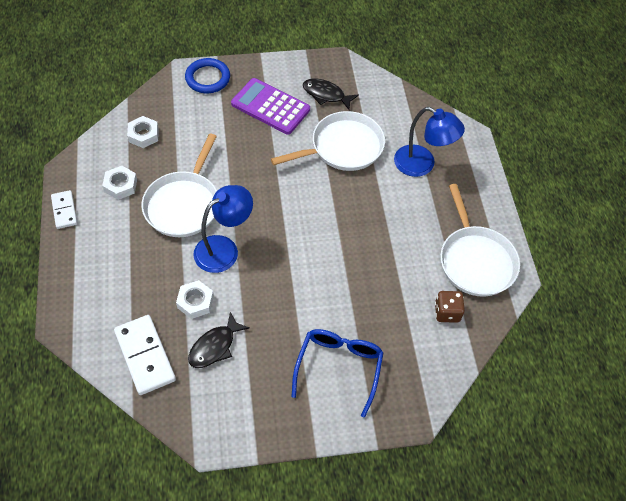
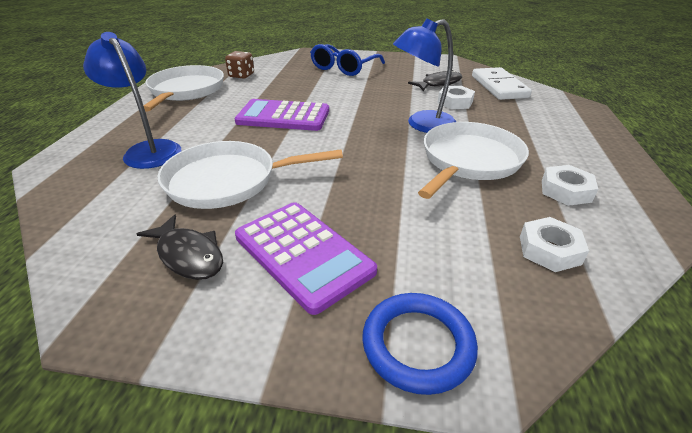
camera: 160 degrees left, 20 degrees down
(64, 210) = (638, 178): white domino -> none
(350, 234) = (283, 116): none -> purple calculator

